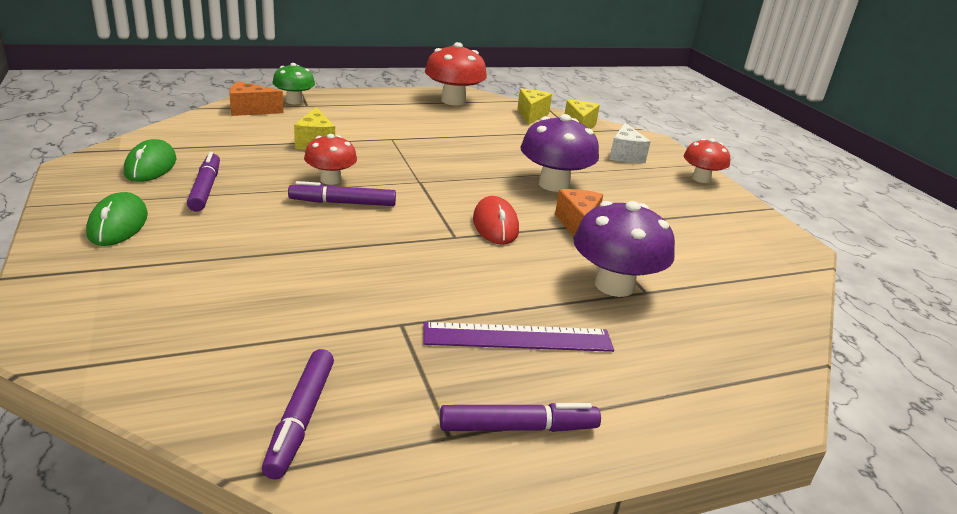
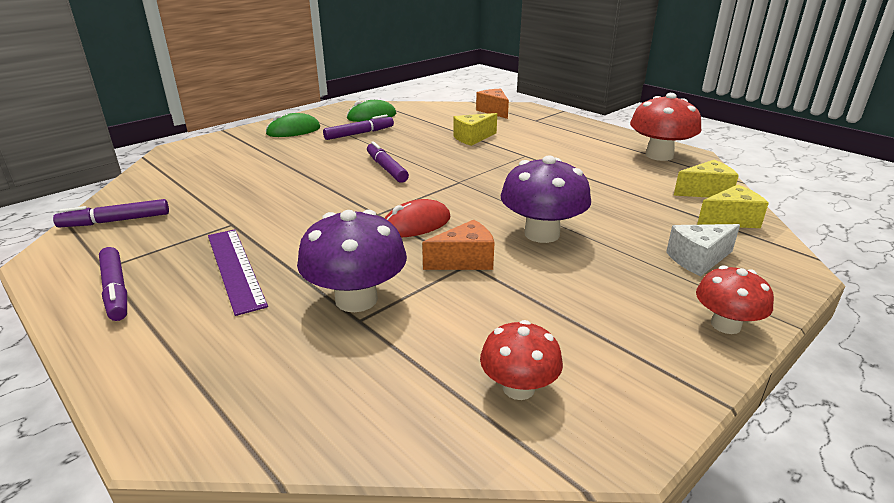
camera: 70 degrees right, 0 degrees up
(294, 101) = (535, 115): green mushroom -> none
(330, 180) = (418, 156): red mushroom -> red mushroom (518, 388)

